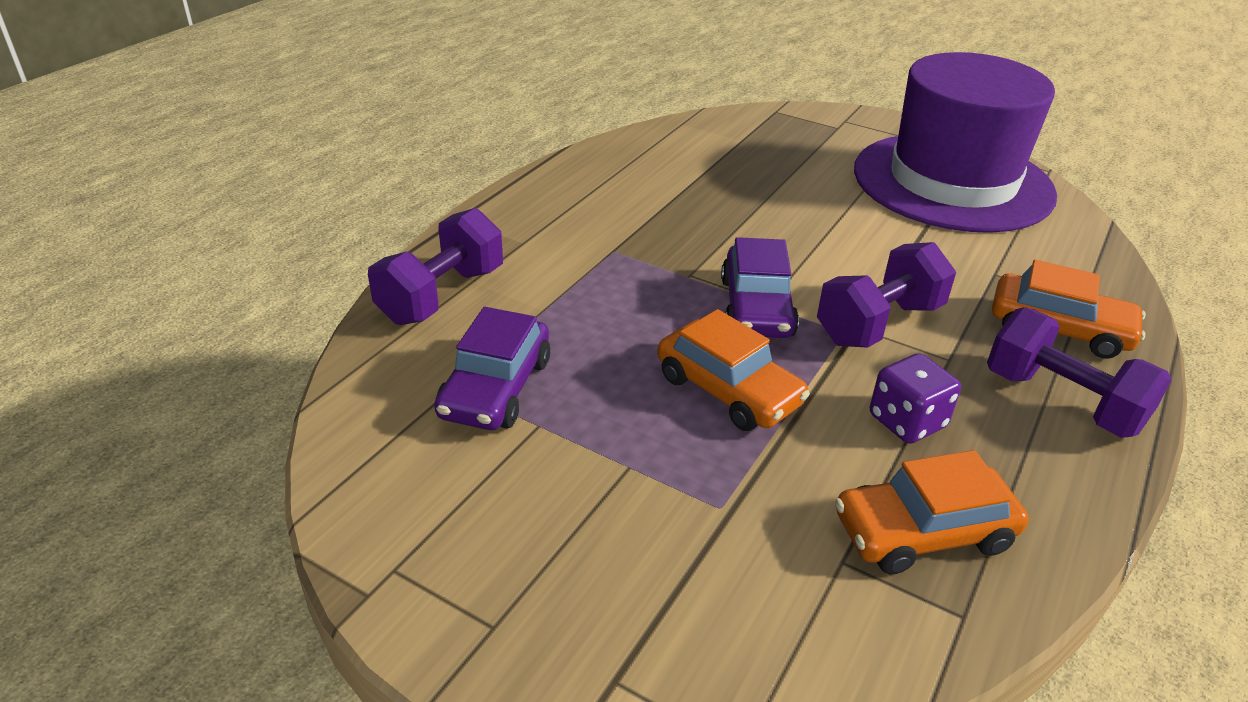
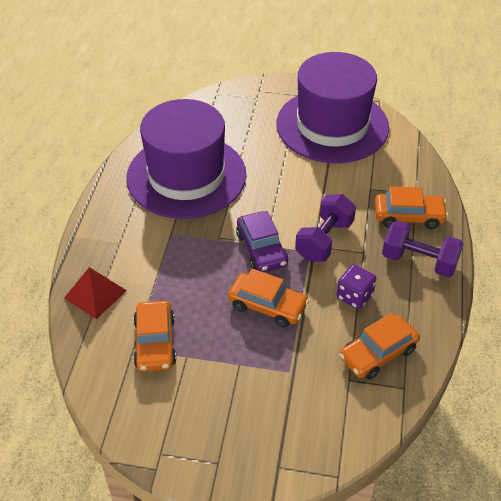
camera: 20 degrees left, 10 degrees up
(442, 295) = (95, 294): purple dumbbell -> red pyramid
(496, 388) = (155, 343): purple car -> orange car
(677, 189) = (186, 176): none -> purple hat

